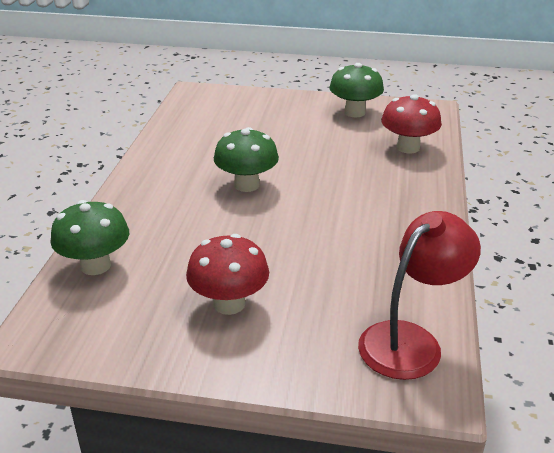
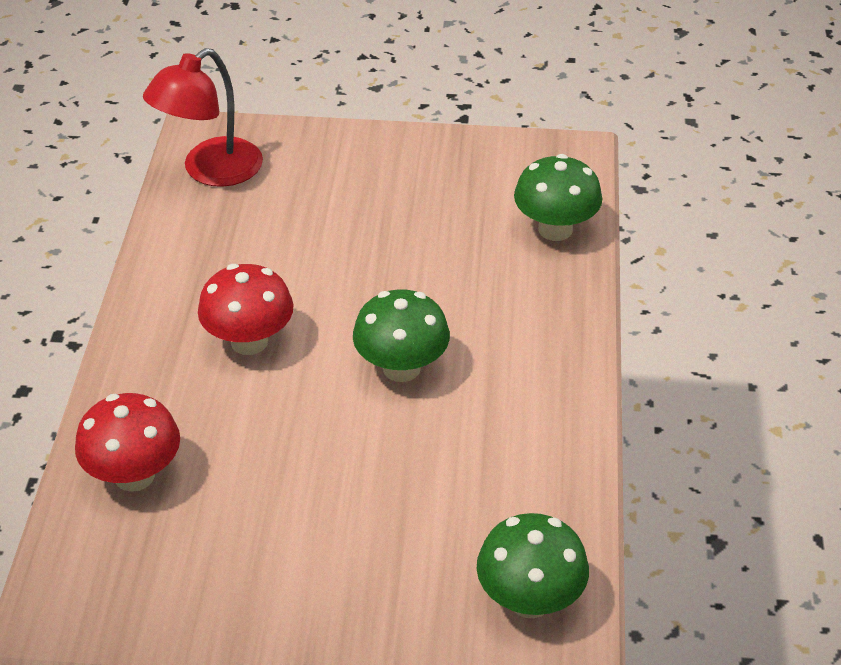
camera: 175 degrees right, 10 degrees up
(229, 303) = (393, 196): red mushroom -> red mushroom (249, 341)
(354, 112) = (214, 585): green mushroom -> green mushroom (529, 600)

